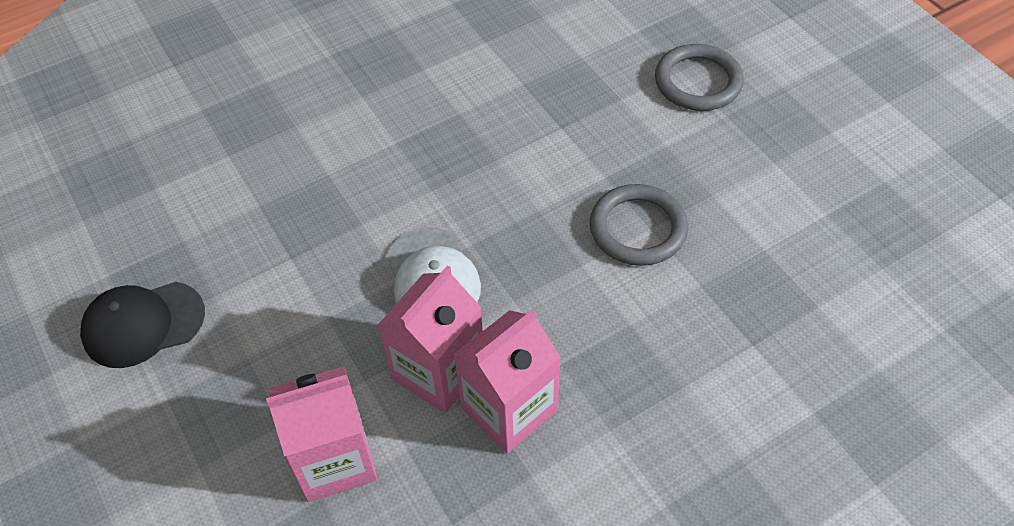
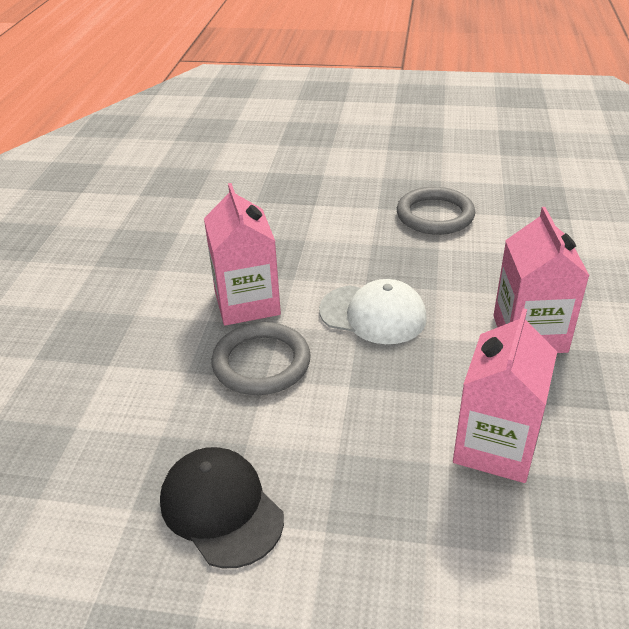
camera: 50 degrees left, 15 degrees down
(143, 324) = (221, 508): black cap -> black cap turned 120 degrees clockwise
(438, 371) = (463, 351): pink carton -> pink carton (247, 303)
(698, 82) = (348, 145): grey ring -> grey ring (261, 363)

